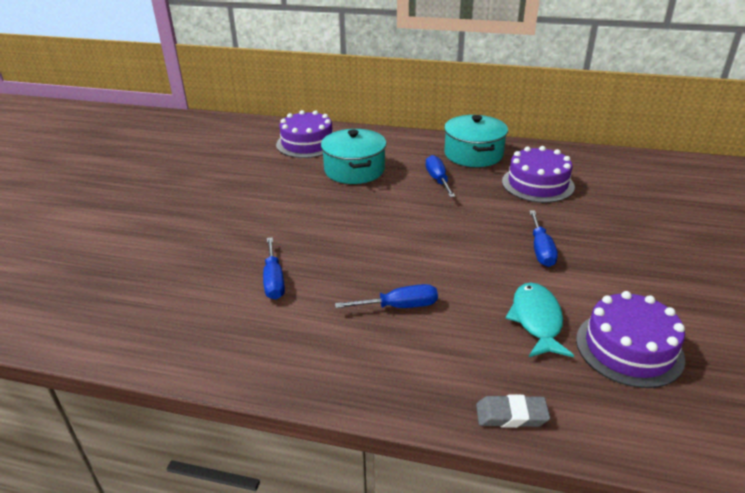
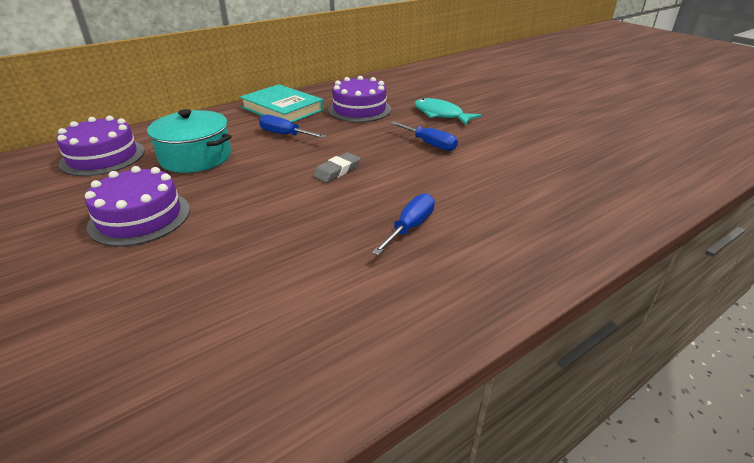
camera: 50 degrees left, 0 degrees up
(274, 280) = (272, 277): blue screwdriver -> none
(473, 154) = (282, 109): turquoise pot -> turquoise book
(511, 415) = (584, 241): grey eraser -> grey eraser (337, 171)
(536, 320) = (499, 182): turquoise fish -> turquoise fish (441, 114)
(629, 348) = (561, 169): purple cake -> purple cake (140, 217)

